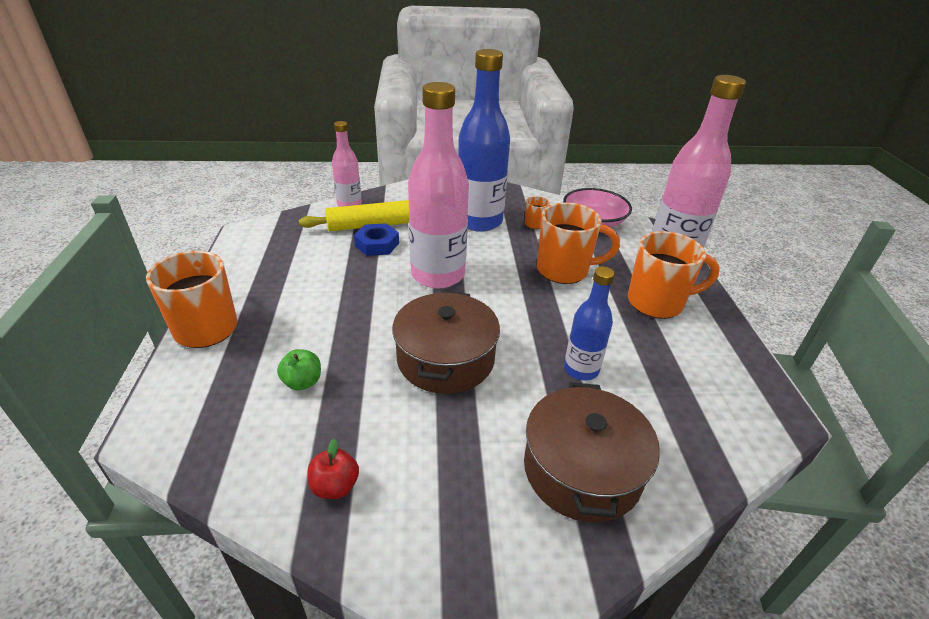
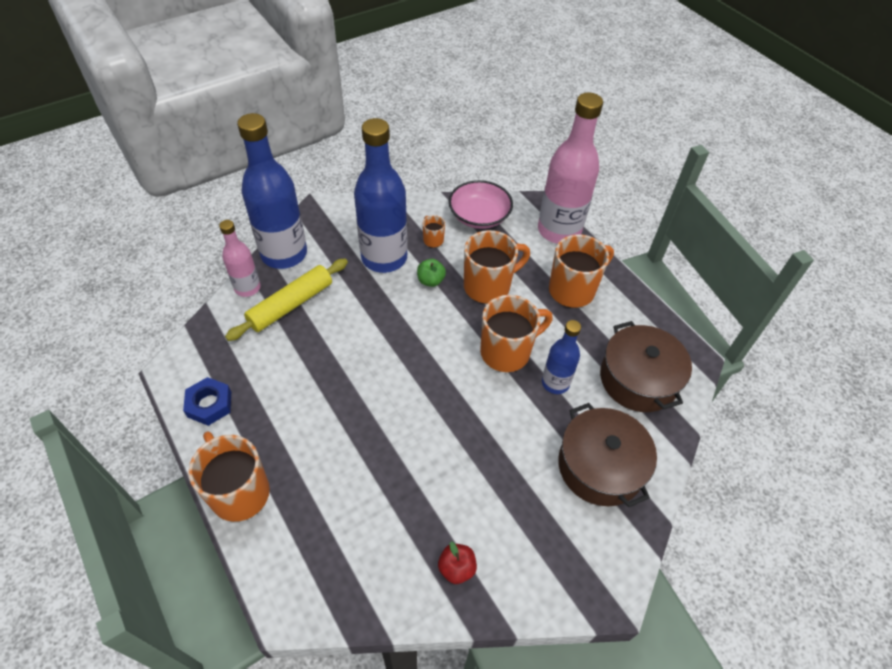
camera: 30 degrees left, 15 degrees up
(302, 382) = (366, 500): green apple -> green apple (430, 281)
(377, 244) = (313, 327): blue nut -> blue nut (209, 404)
(397, 195) = (284, 254): none -> blue bottle
(438, 275) = (392, 339): pink bottle -> none
(445, 359) = (456, 422): brown pot -> brown pot (638, 379)
(545, 324) = (507, 352): none -> orange mug

